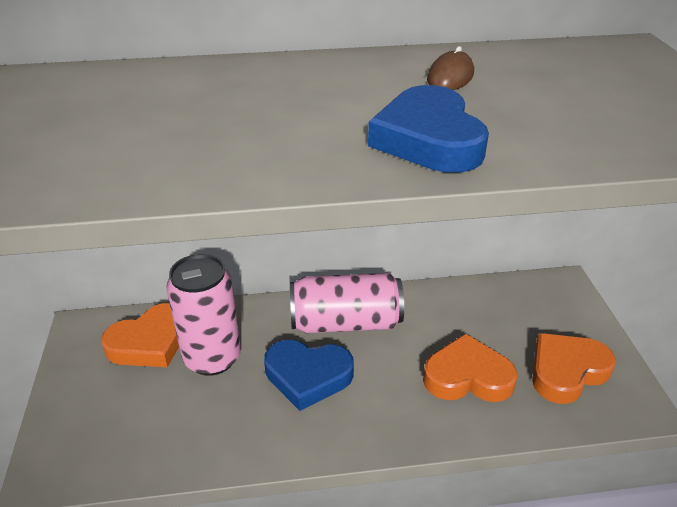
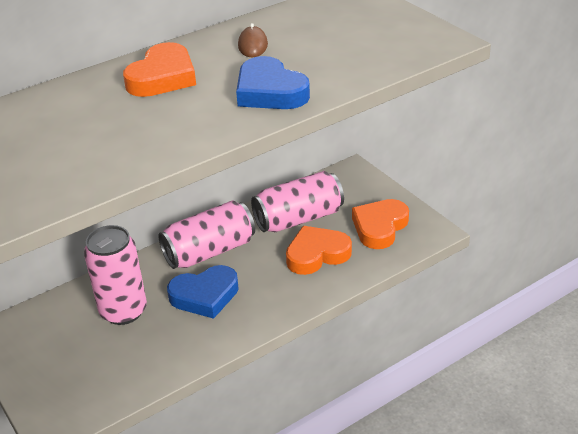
camera: 25 degrees left, 0 degrees up
(150, 342) = (64, 320): orange heart -> orange heart (163, 77)
(469, 321) = (298, 218): none -> pink can

